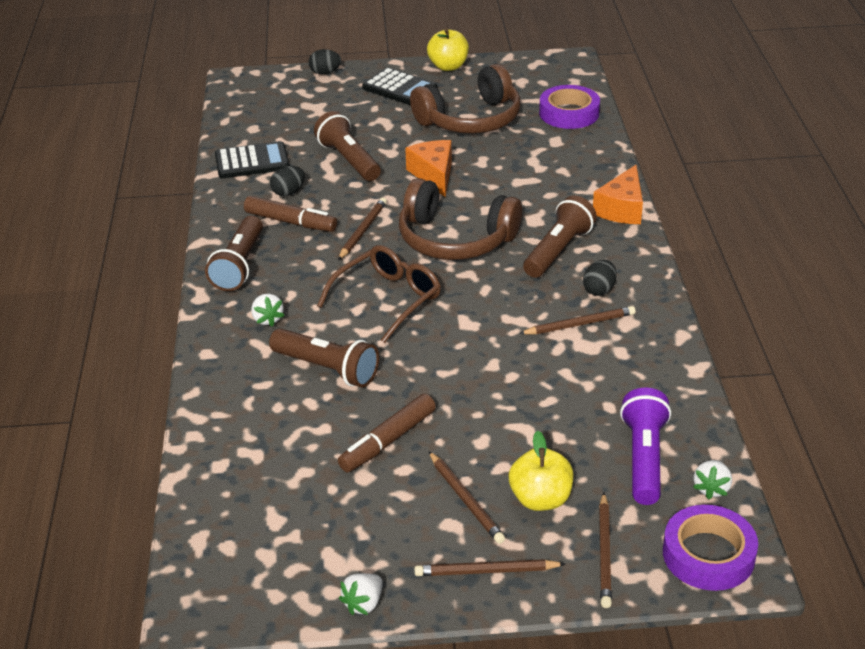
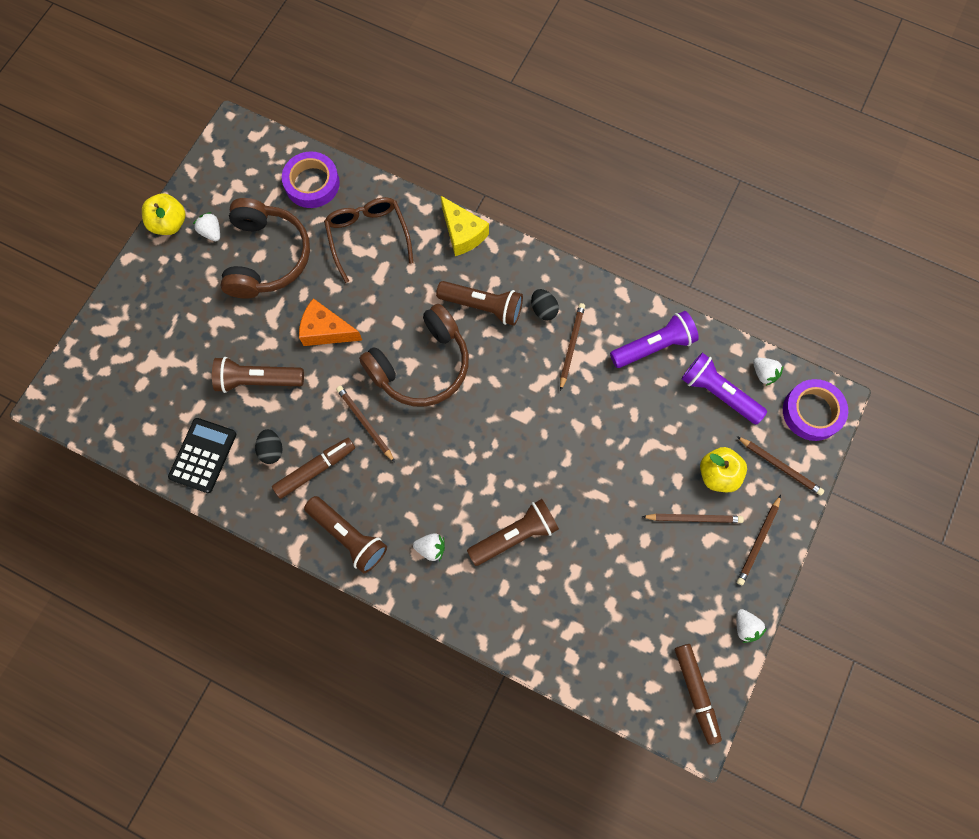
camera: 60 degrees left, 35 degrees up
(325, 72) = (100, 323): black egg -> none
(388, 299) = (462, 452): brown glasses -> brown glasses (368, 237)
(388, 441) = (613, 535): brown marker -> brown marker (696, 692)
(400, 88) = (175, 280): black calculator -> none
(463, 86) = (211, 232): none -> white strawberry
(558, 251) = (483, 306): brown flashlight -> brown flashlight turned 135 degrees clockwise
(621, 209) = (462, 233): orange cheese -> yellow cheese
(645, 383) = (654, 346): none -> purple flashlight

